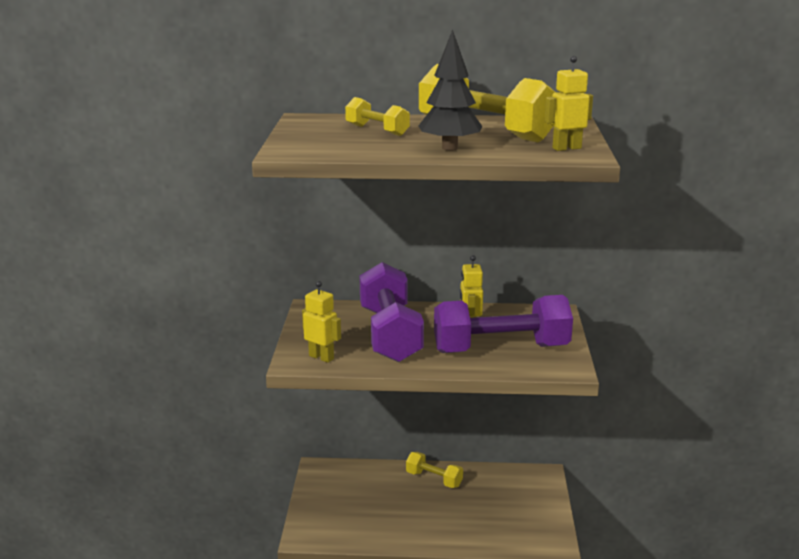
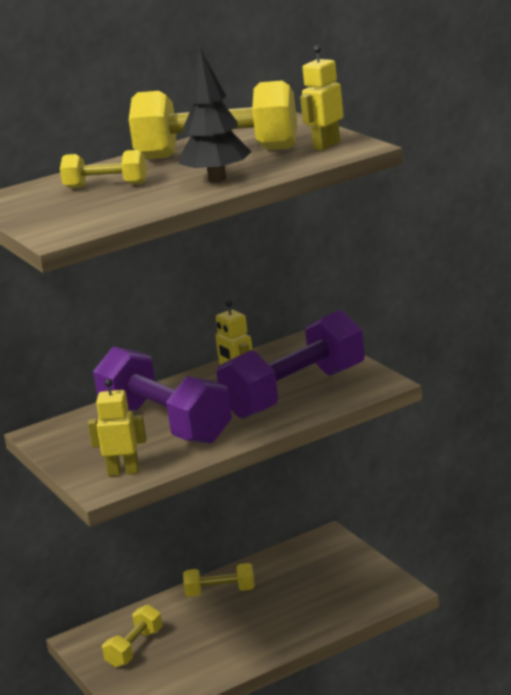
camera: 30 degrees left, 0 degrees up
(342, 492) = (135, 648): none -> yellow dumbbell

